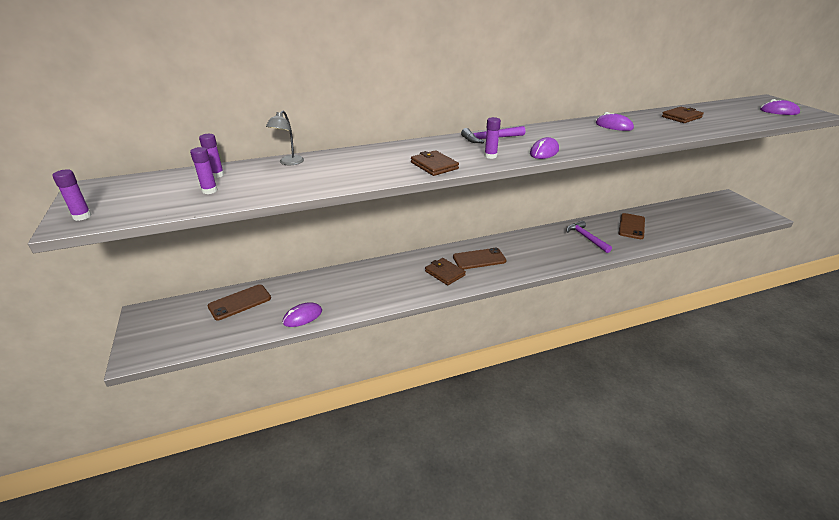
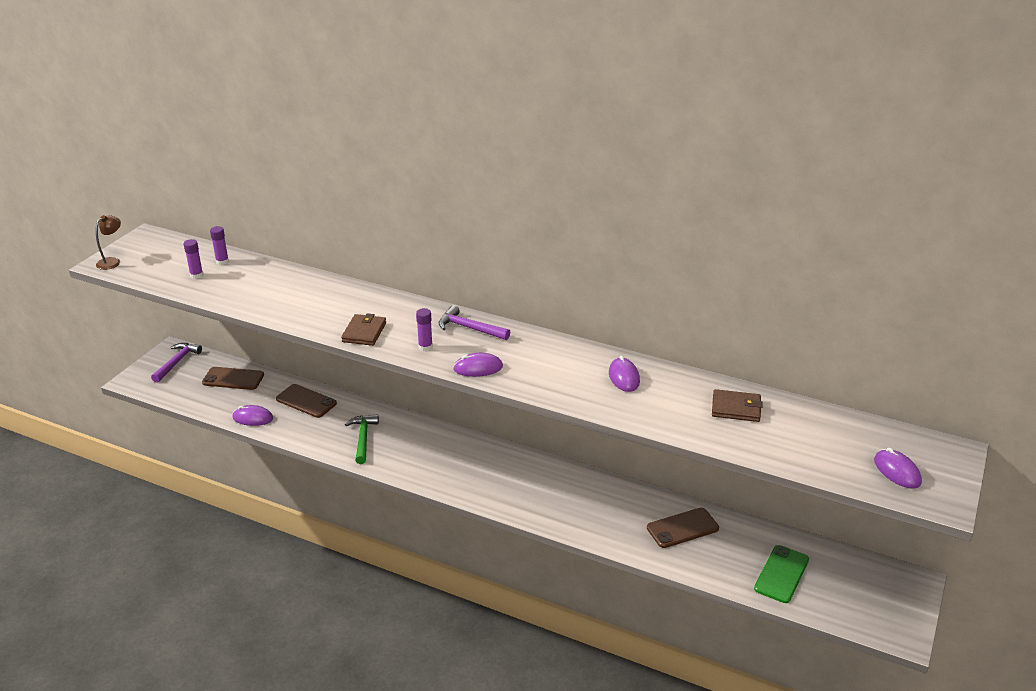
camera: 45 degrees right, 0 degrees up
(82, 216) = (112, 261): purple glue stick -> brown lamp
(289, 163) = (280, 273): grey lamp -> none
(406, 282) = (363, 438): none -> green hammer
(445, 273) = (405, 451): brown wallet -> none
(479, 259) = (457, 458): brown phone -> brown phone (306, 401)
(586, 238) = (602, 506): purple hammer -> purple hammer (177, 362)
(695, 220) = (781, 574): none -> green phone

